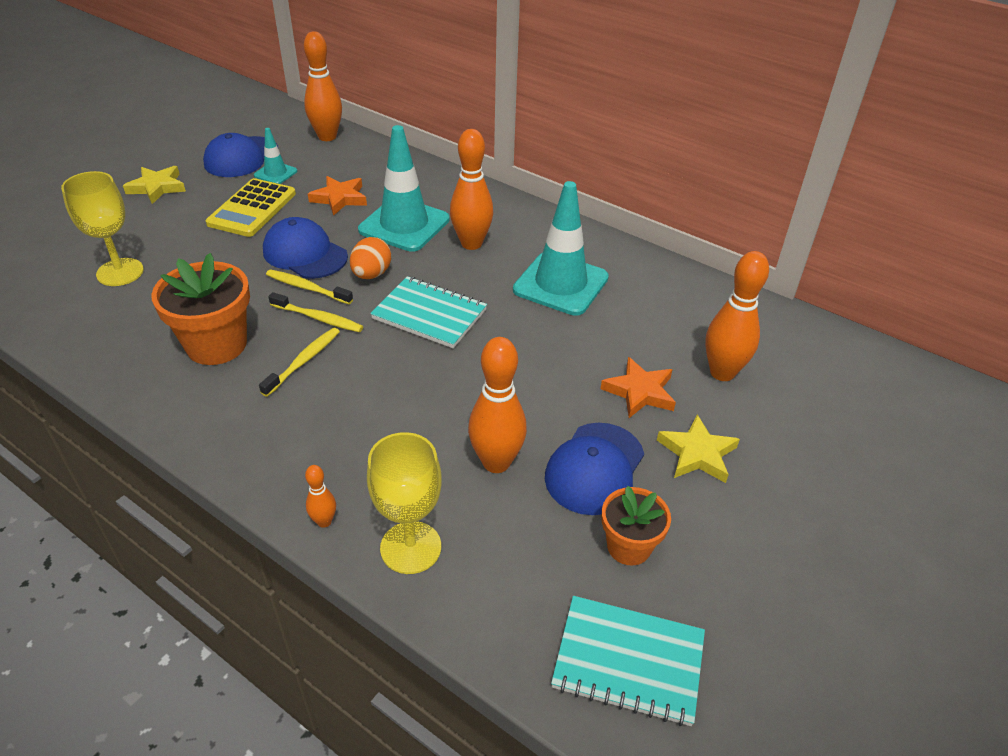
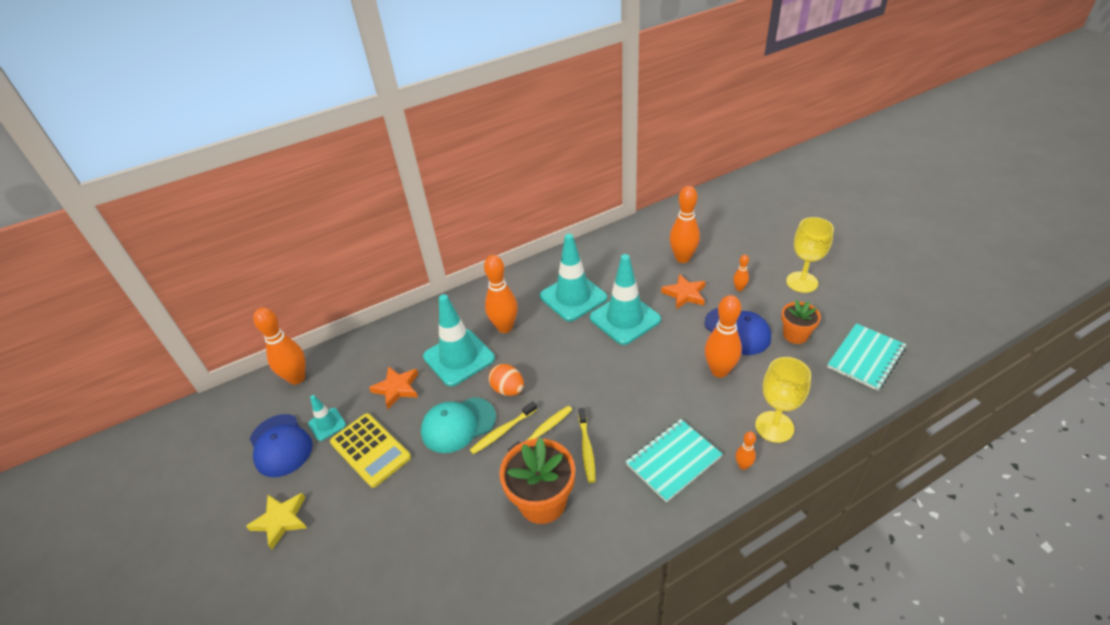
camera: 60 degrees left, 0 degrees up
(120, 272) = (403, 565): yellow goblet -> yellow goblet (802, 282)
(304, 361) = (586, 449): yellow toothbrush -> yellow toothbrush turned 150 degrees counterclockwise
(305, 254) = (458, 425): blue cap -> turquoise cap
(429, 314) = (570, 368): turquoise notebook -> turquoise notebook (673, 461)
(548, 341) = (625, 318): none -> turquoise traffic cone
(697, 453) = (739, 288): yellow star -> orange bowling pin

